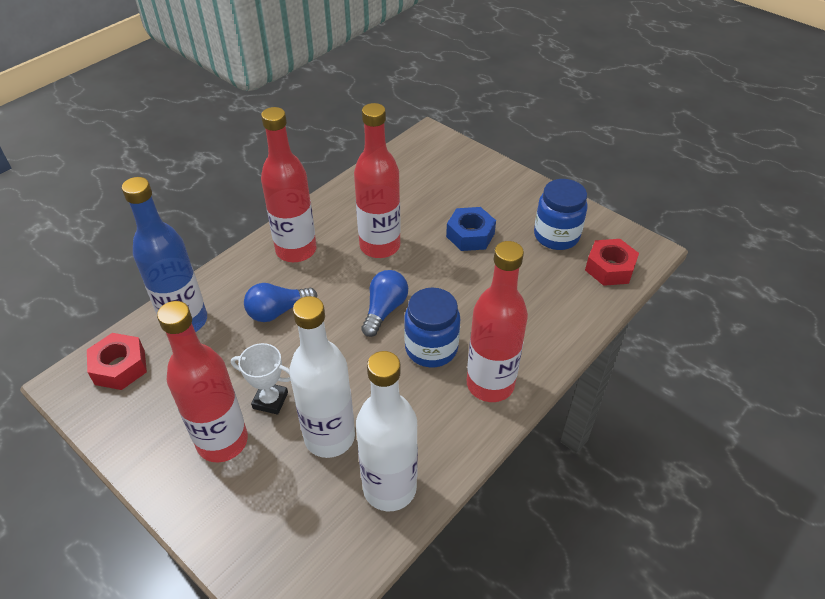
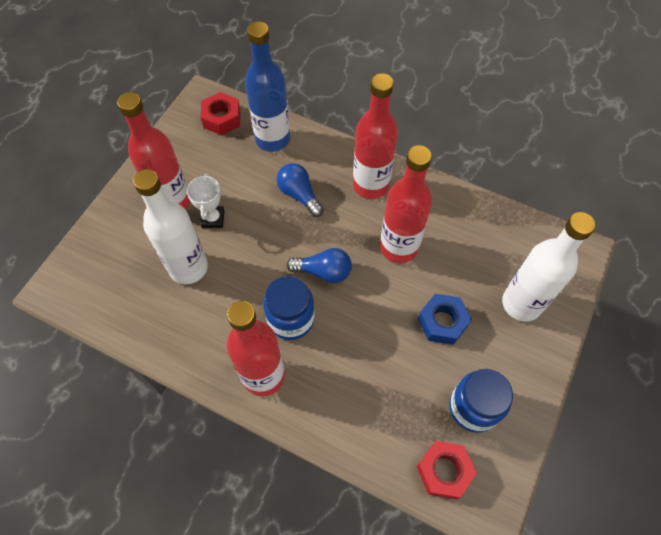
camera: 75 degrees right, 15 degrees up
(389, 488) = (152, 321): white bottle -> white bottle (521, 303)

